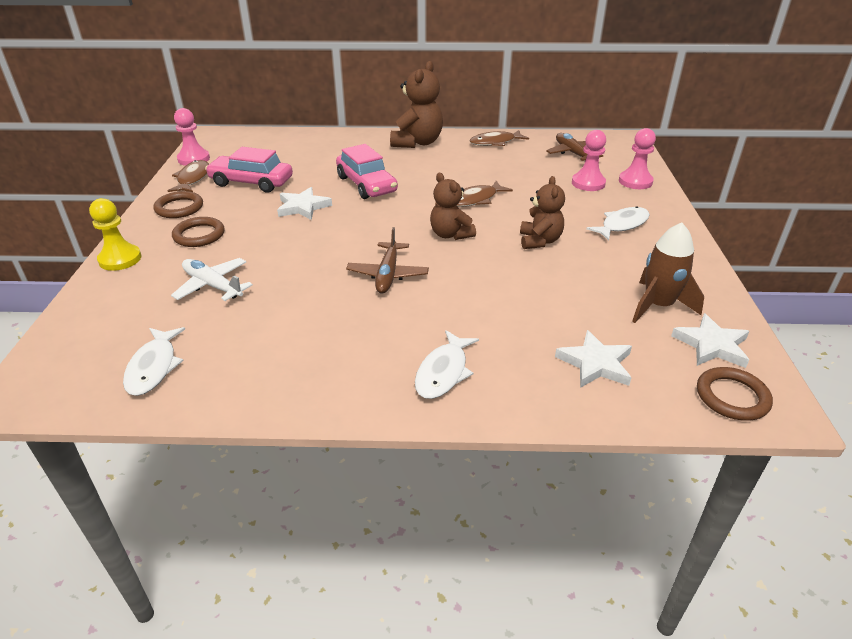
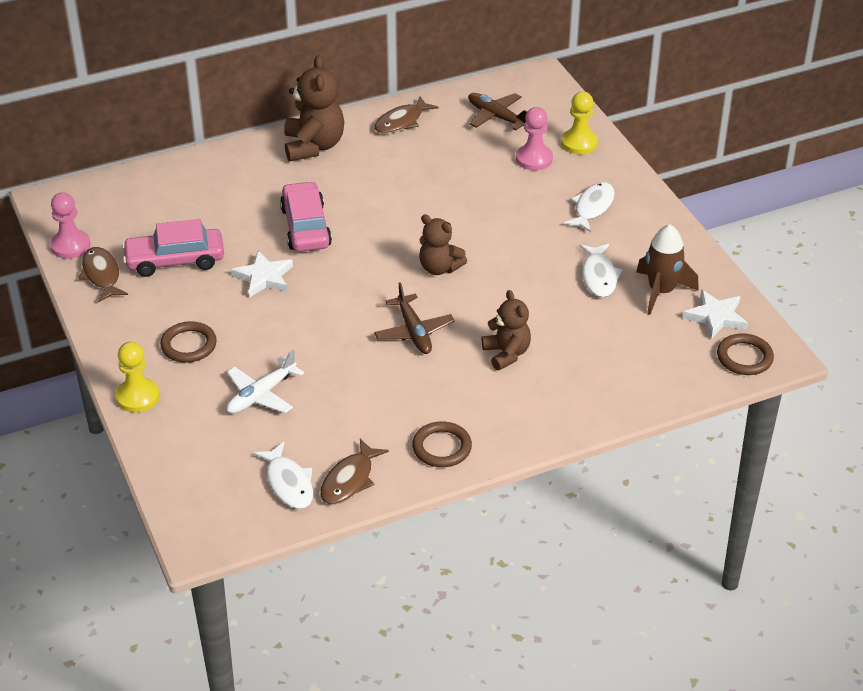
camera: 25 degrees left, 5 degrees up
(179, 208) = (130, 318): brown ring -> brown ring (442, 447)
(212, 286) = (261, 395): white plane -> white plane turned 60 degrees counterclockwise
(366, 185) = (306, 227): pink car -> pink car turned 135 degrees counterclockwise
(443, 372) = (526, 408): white fish -> white fish (599, 276)
(476, 199) = (435, 215): brown fish -> brown fish (350, 480)
(539, 241) = (527, 250): brown teddy bear -> brown teddy bear (506, 354)
(595, 363) = (636, 362): white star -> none
(635, 181) = (579, 143): pink pawn -> yellow pawn

